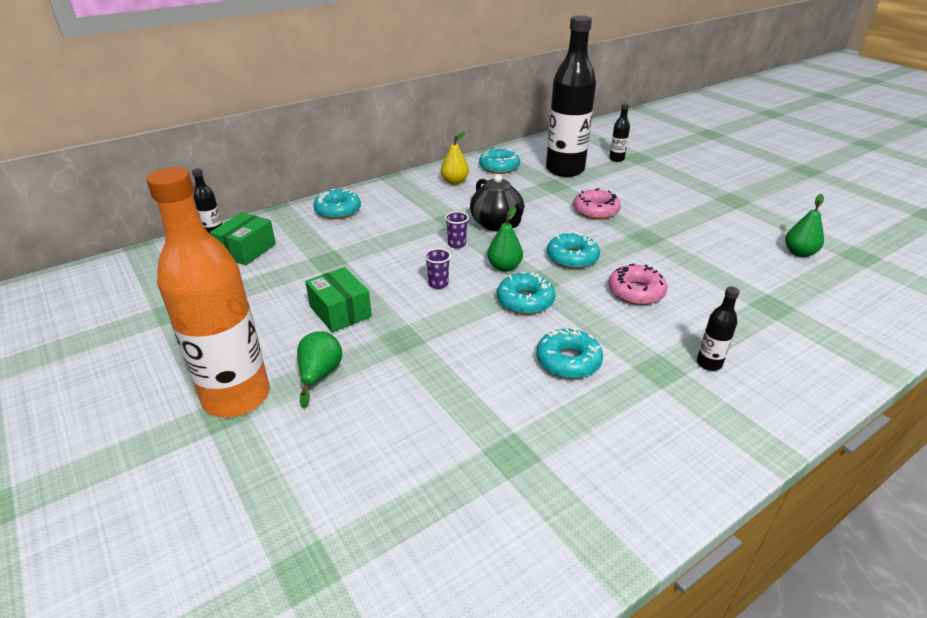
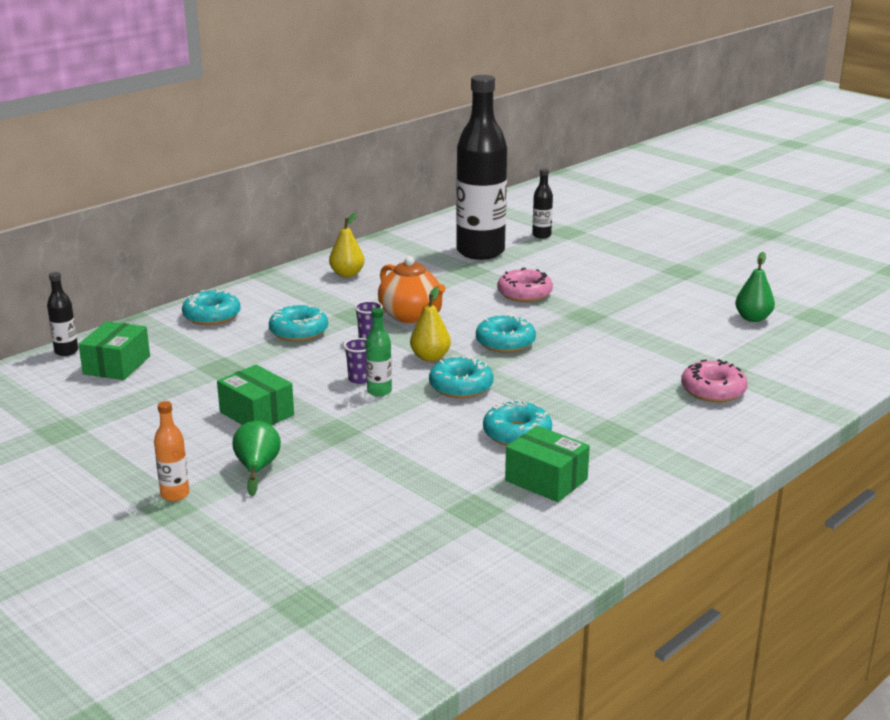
camera: 10 degrees left, 10 degrees down
(236, 397) = (175, 494): orange bottle -> orange bottle, size x0.40
(452, 298) = (379, 391): none -> green bottle
(497, 224) = (411, 316): black teapot -> orange teapot
(499, 167) = (398, 254): turquoise donut -> turquoise donut (298, 331)
(504, 267) = (430, 357): green pear -> yellow pear
(589, 423) = (546, 480): none -> green box
(636, 292) = (579, 368): pink donut -> pink donut (713, 390)
(709, 363) = (659, 423): black bottle -> none

